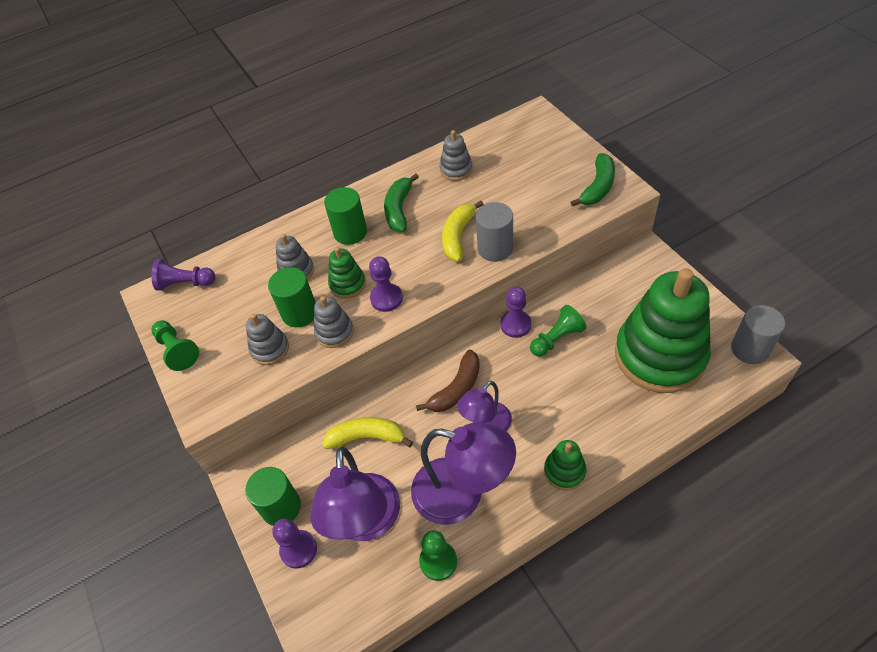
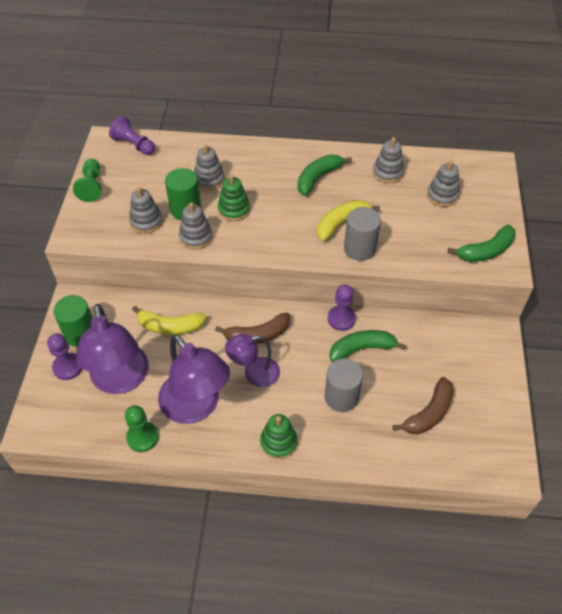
camera: 30 degrees right, 0 degrees up
(350, 232) = (269, 174): green cylinder -> none
(366, 523) = (121, 380): purple lamp -> purple lamp turned 45 degrees counterclockwise
(367, 437) = (170, 326): yellow banana -> yellow banana turned 150 degrees clockwise
(386, 298) = (250, 236): purple pawn -> none
(520, 162) = (442, 195): none -> grey stacking toy
(556, 339) = (362, 349): green pawn -> green banana
(659, 355) = (429, 413): green stacking toy -> brown banana
(750, 349) = (507, 458): grey cylinder -> grey cylinder (341, 397)

